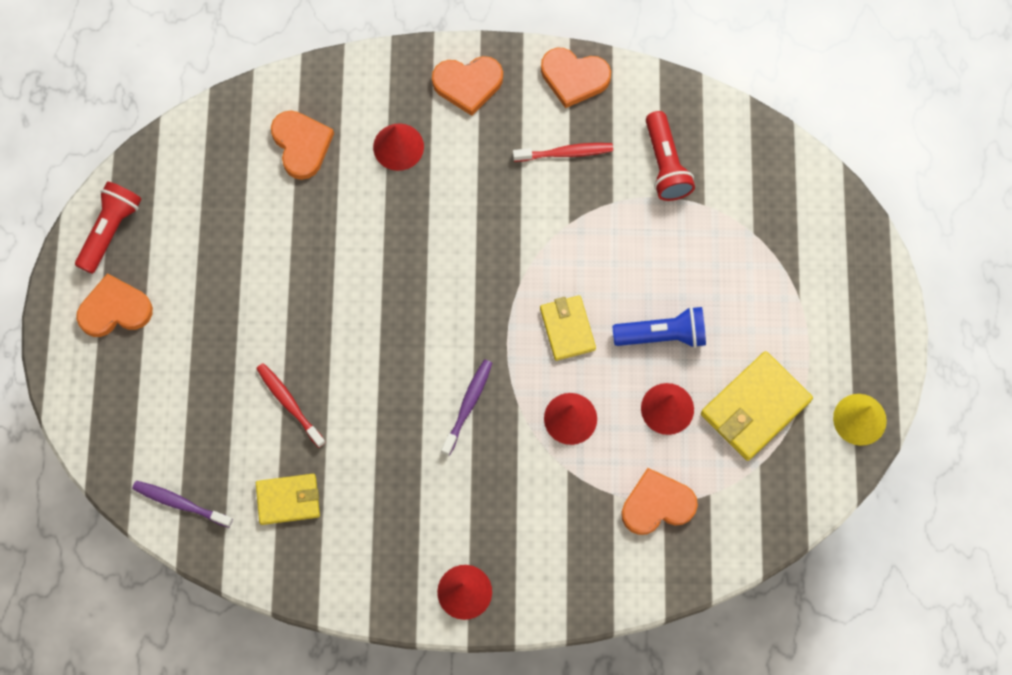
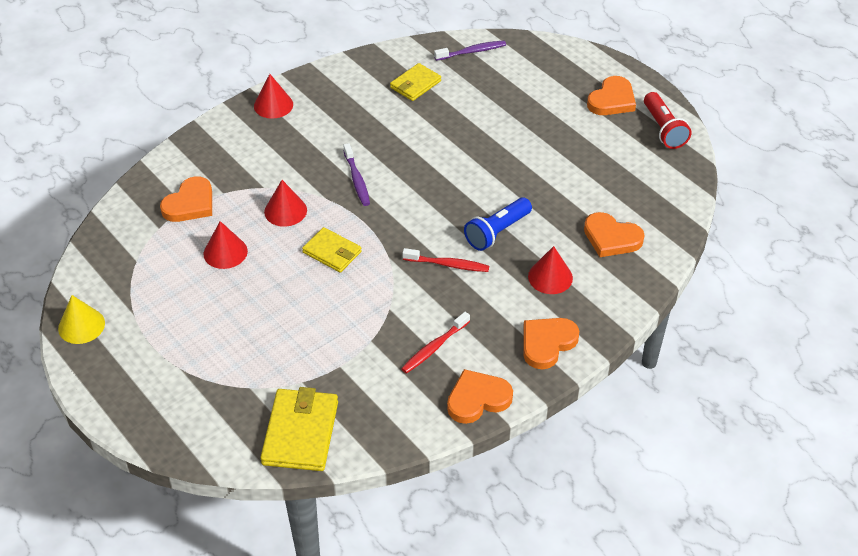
camera: 140 degrees right, 25 degrees down
(289, 404) = (463, 120): red toothbrush -> red toothbrush (448, 264)
(662, 335) = (264, 288): blue flashlight -> blue flashlight (497, 232)
(665, 164) = (355, 388): red flashlight -> none
(755, 407) = (164, 288): yellow wallet -> yellow wallet (300, 433)

